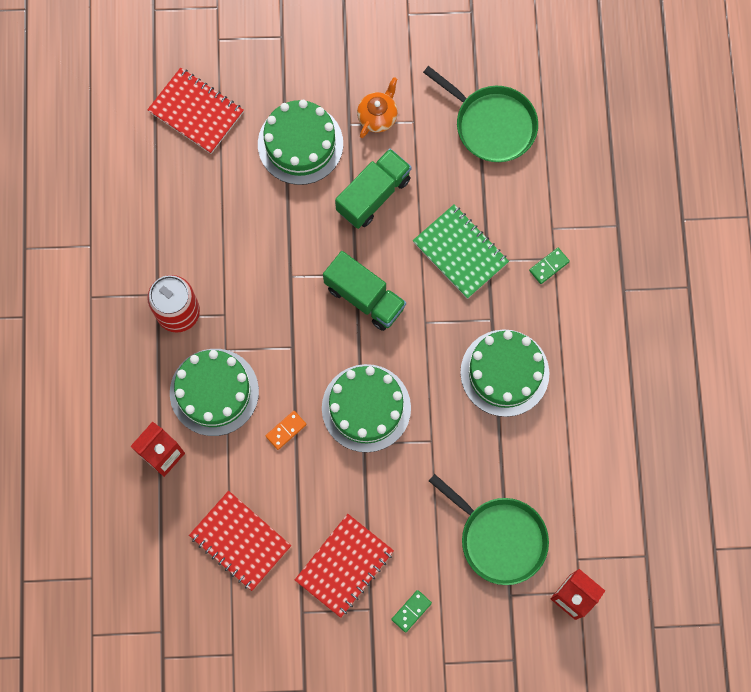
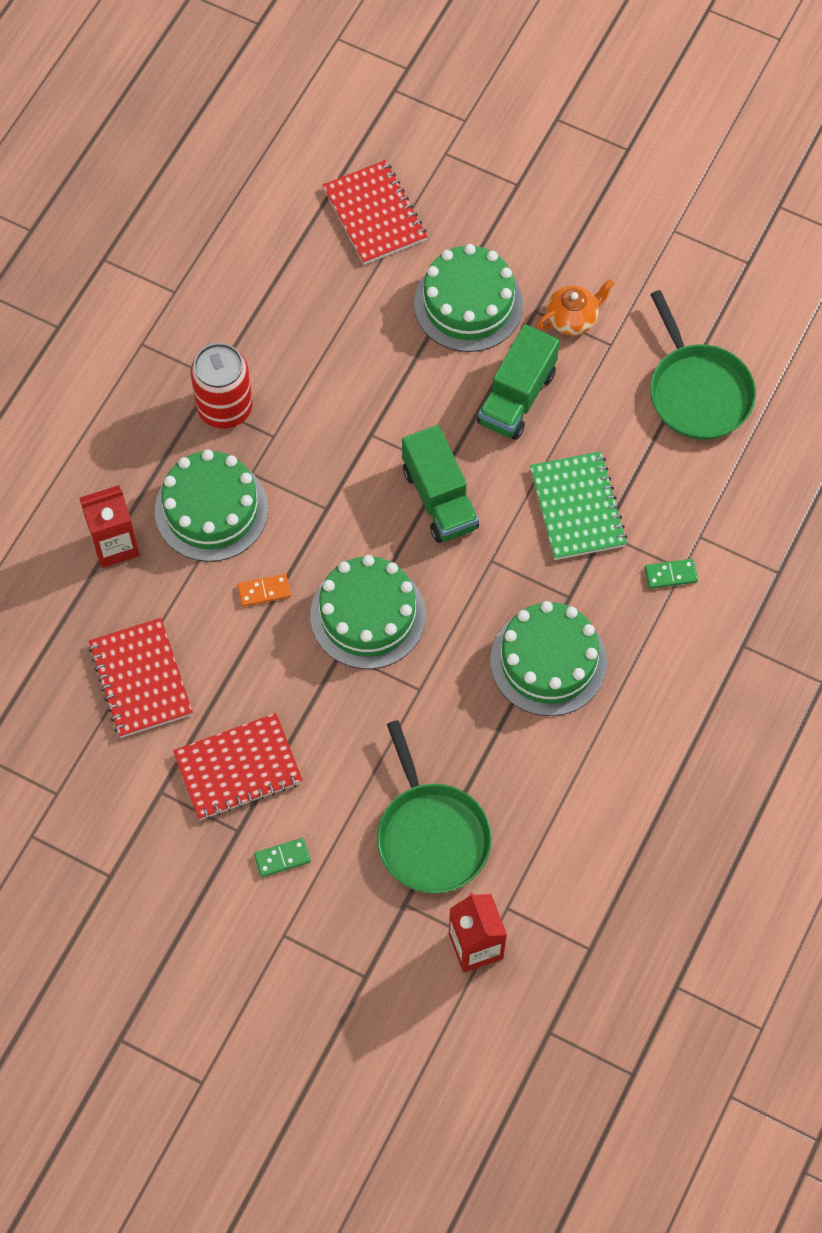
camera: 30 degrees right, 10 degrees down
(373, 195) = (517, 397): green truck -> green truck turned 135 degrees clockwise

